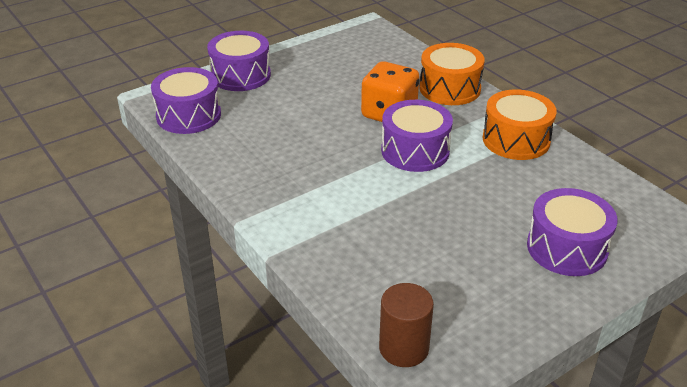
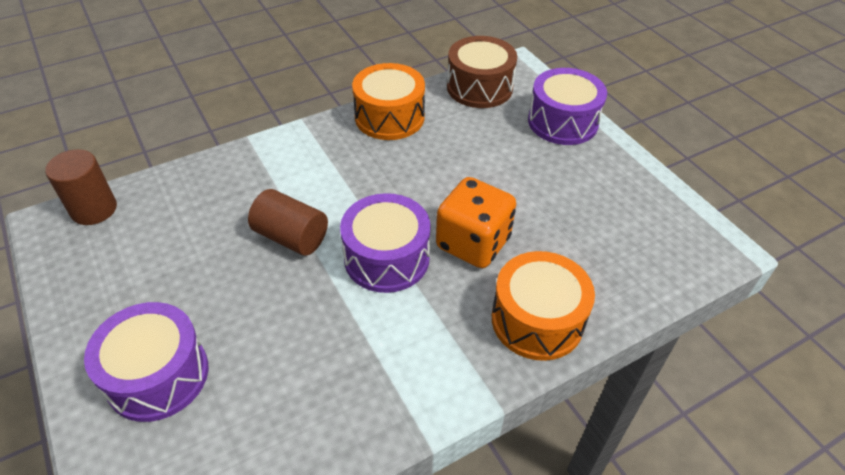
camera: 95 degrees right, 10 degrees up
(188, 115) = (479, 87): purple drum -> brown drum
(406, 202) = (291, 237): none -> brown cylinder
(516, 140) = (394, 376): orange drum -> orange drum (389, 117)

